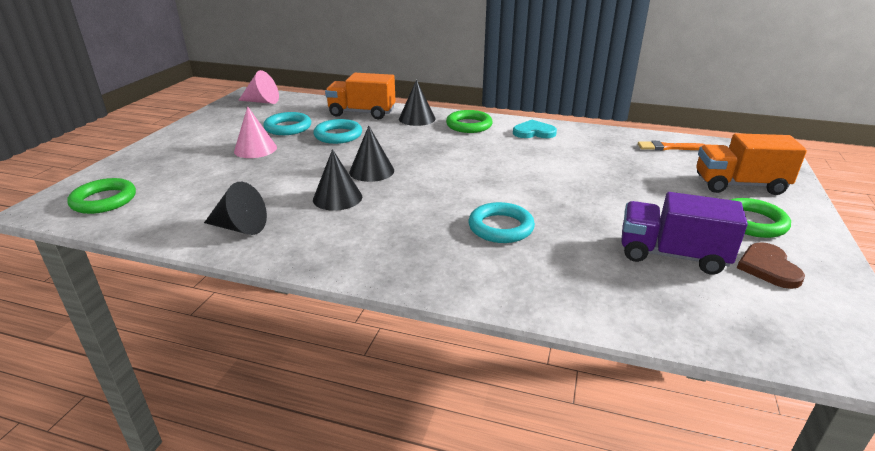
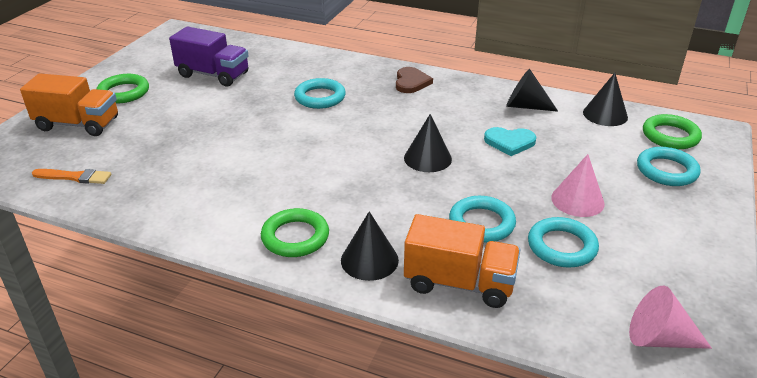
camera: 175 degrees left, 5 degrees up
(153, 170) = (666, 170): none -> turquoise ring
(337, 198) = (455, 128): black cone -> black cone (605, 114)
(534, 132) = (213, 215): turquoise heart -> turquoise heart (509, 142)
(768, 267) = (161, 66): brown heart -> brown heart (411, 82)

